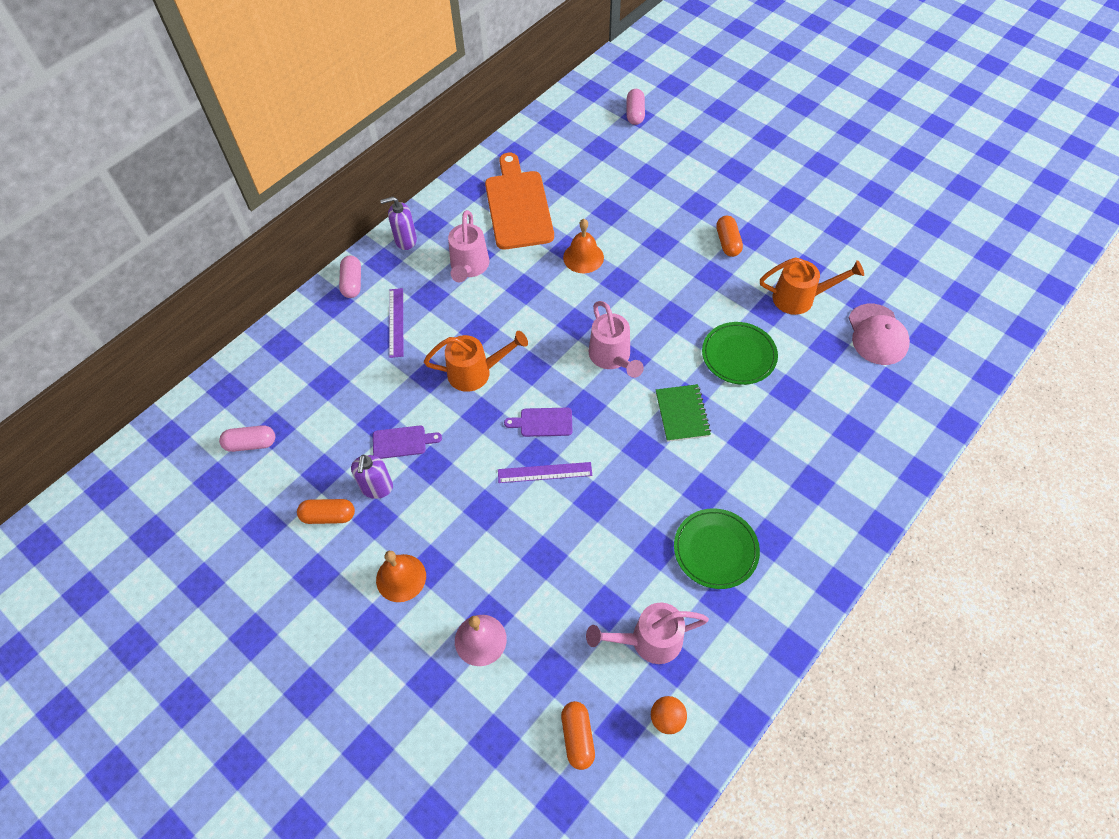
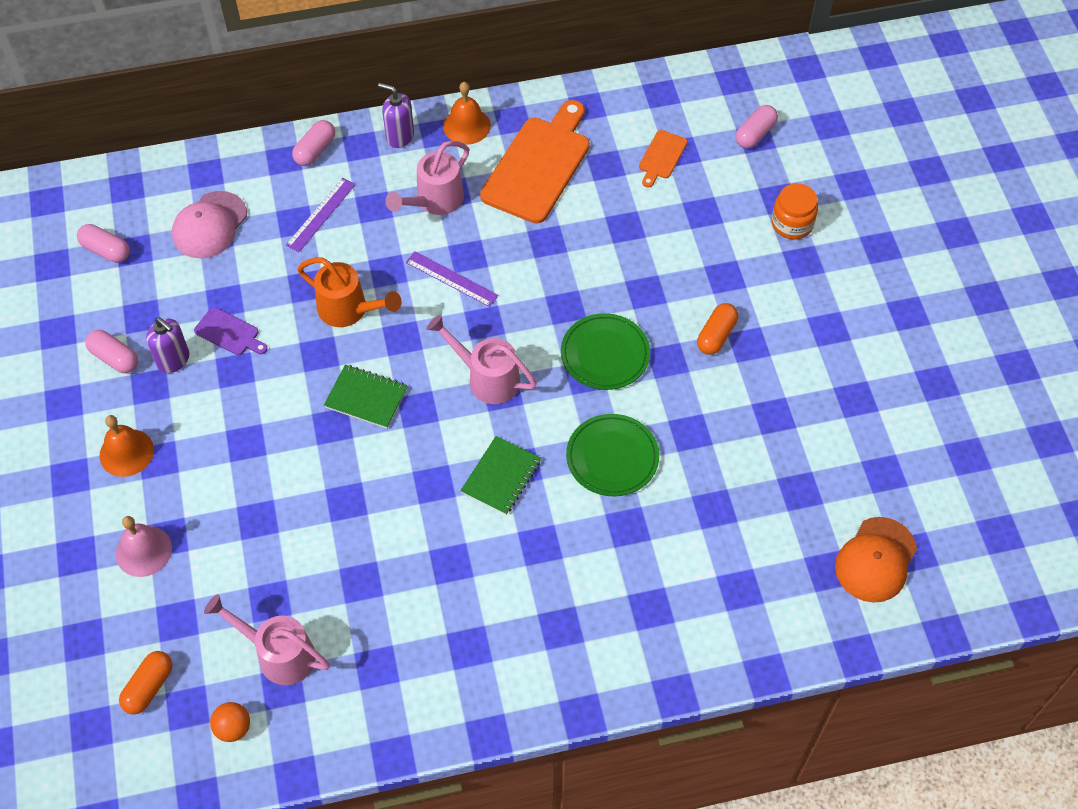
camera: 35 degrees right, 0 degrees up
(328, 516) = (114, 358): orange capsule -> pink capsule
(377, 488) = (173, 360): purple soap dispenser -> purple soap dispenser turned 90 degrees counterclockwise
(543, 422) = (366, 398): purple cutting board -> green notebook
(545, 473) = (325, 445): purple ruler -> purple ruler (451, 279)
(583, 257) = (553, 259): orange bell -> orange bell (466, 126)
(591, 157) = (662, 157): none -> orange cutting board
(612, 357) = (487, 378): pink watering can -> pink watering can turned 105 degrees clockwise
(707, 152) = (792, 224): none -> orange jar
(715, 550) = (411, 621): green plate -> green plate (605, 354)
(800, 298) = (734, 441): orange watering can -> none
(877, 334) = (777, 531): pink cap -> pink cap (209, 225)
(946, 314) = (875, 560): none -> orange cap

